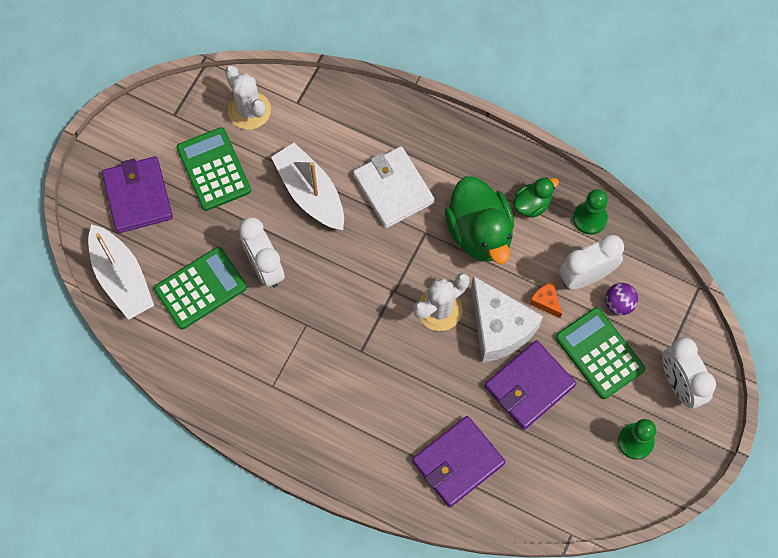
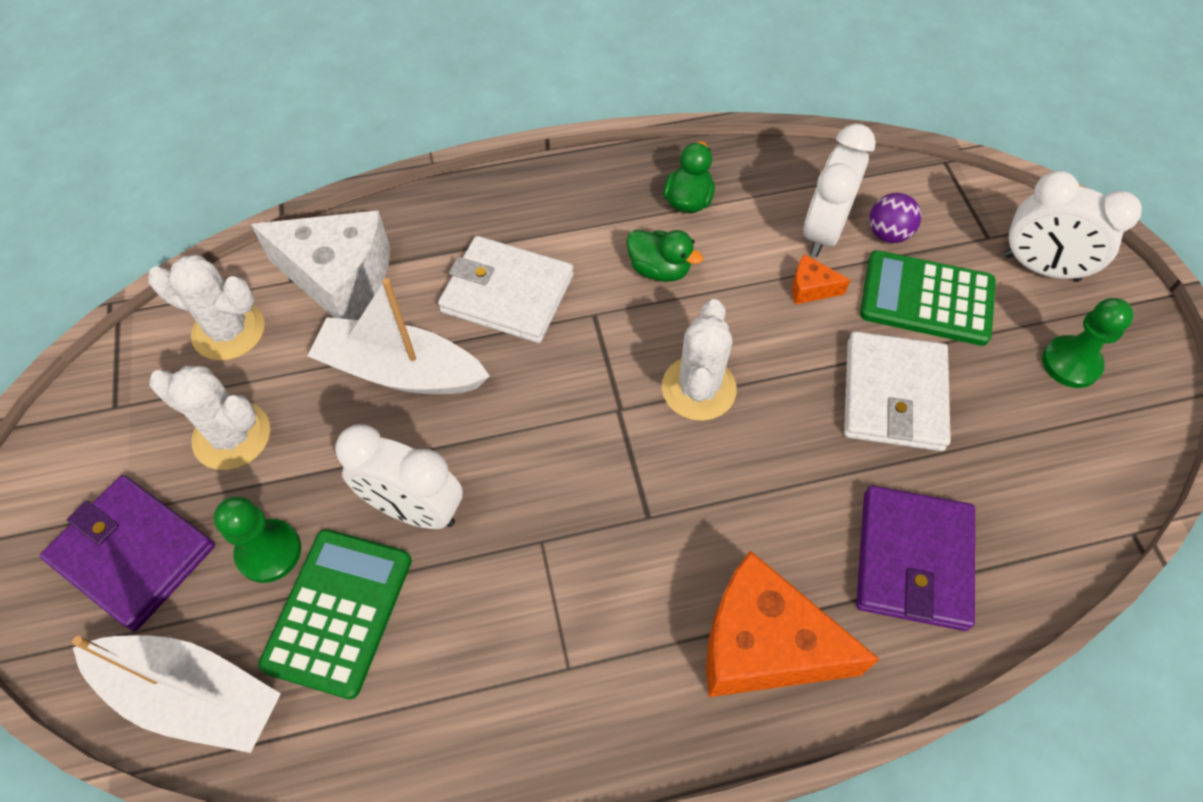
camera: 40 degrees left, 10 degrees down
(213, 169) = (232, 436): green calculator -> white cactus
(359, 442) = (763, 644): none -> orange cheese
(479, 232) = (659, 269): green duck -> green duck, size x0.51
(499, 328) = (789, 356): white cheese -> white cheese (339, 279)
(529, 386) = (894, 395): purple wallet -> white wallet
(590, 218) = (764, 173): green pawn -> green pawn (269, 552)

